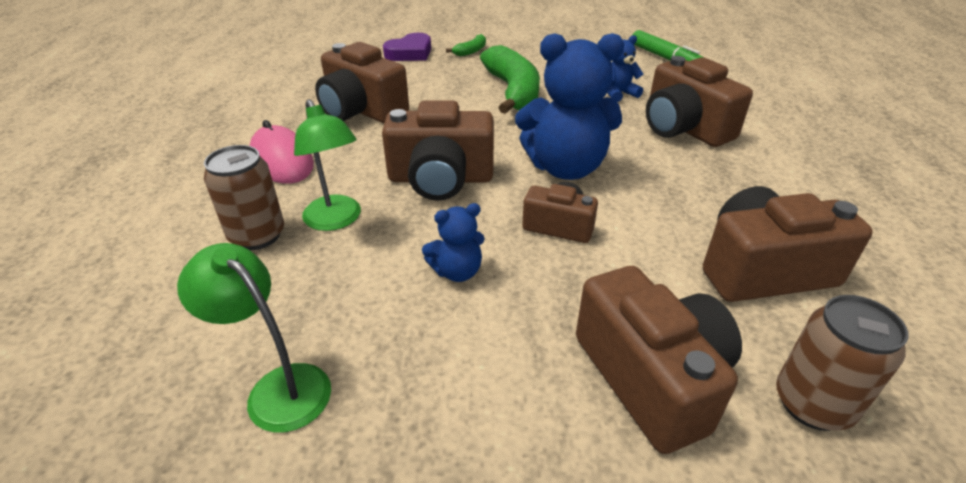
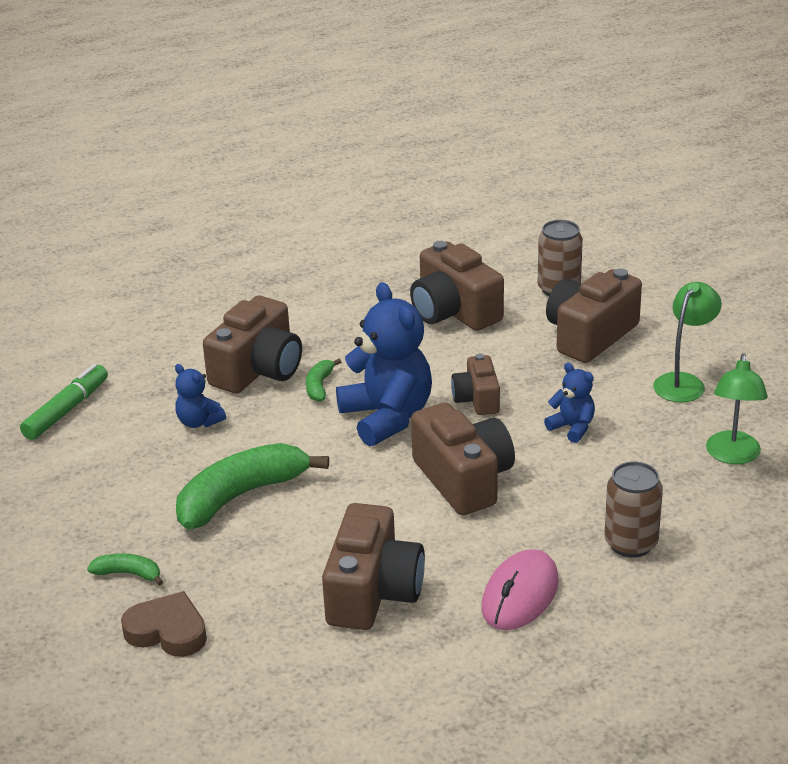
camera: 115 degrees left, 5 degrees down
(336, 220) = (573, 511): green lamp -> green lamp (684, 382)
(410, 53) = (167, 631): purple heart -> brown heart
(640, 149) = (319, 386): none -> green banana

